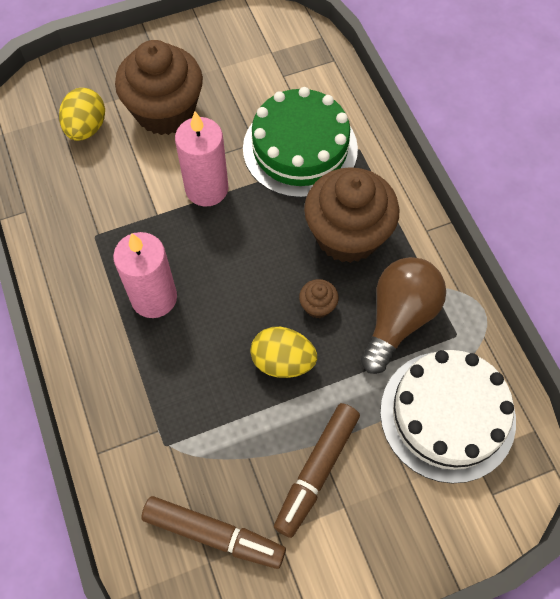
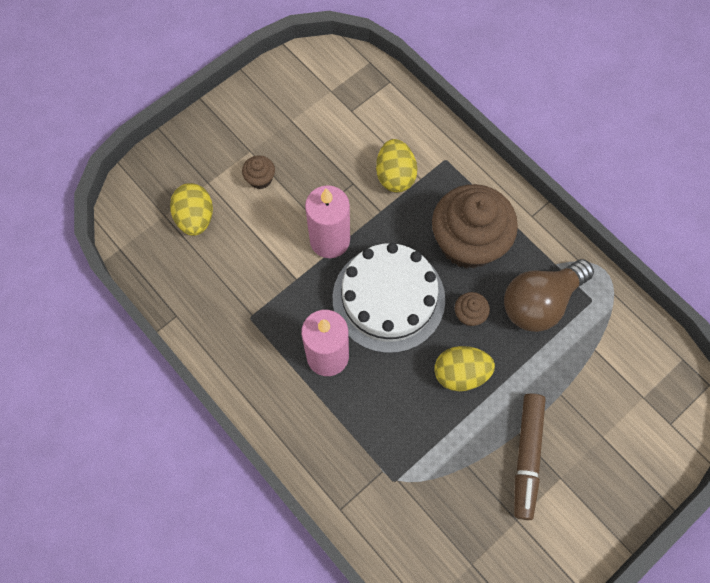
camera: 20 degrees left, 5 degrees up
(165, 111) = (260, 179): brown cupcake -> brown cupcake, size x0.41
(214, 534) = (466, 540): brown marker -> none
(300, 148) = (395, 176): green cake -> yellow egg
(398, 319) = (540, 302): brown light bulb -> brown light bulb turned 135 degrees counterclockwise
(447, 415) = (611, 371): white cake -> white cake (388, 298)

